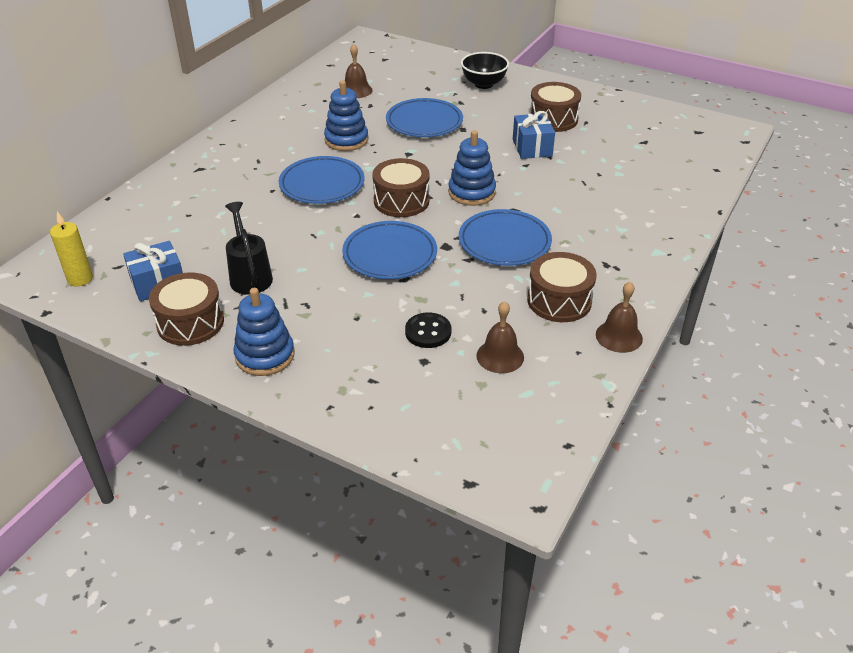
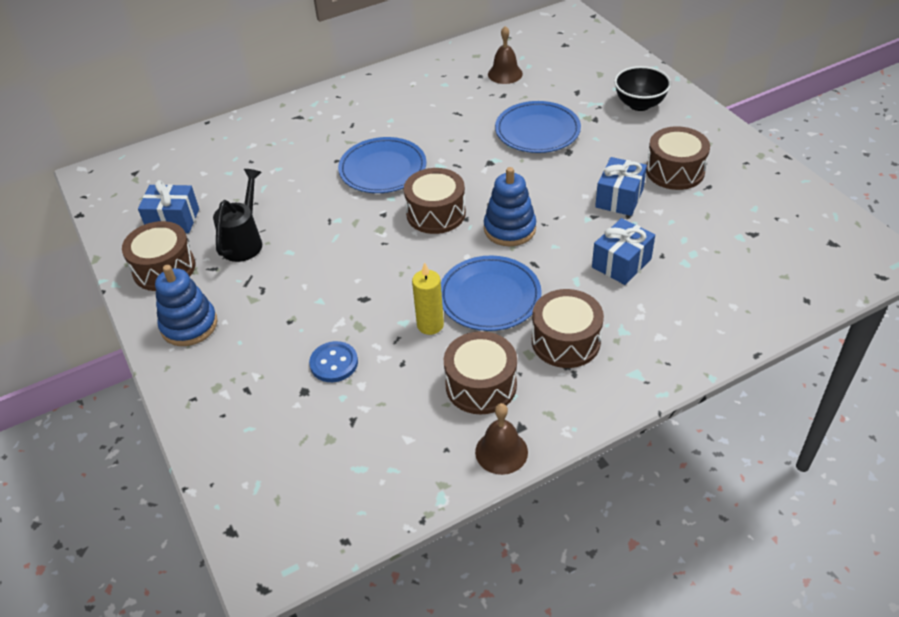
camera: 35 degrees right, 5 degrees up
(80, 279) = (125, 193): yellow candle -> yellow candle (430, 325)
(346, 140) = (446, 128): blue stacking toy -> none
(390, 254) = (374, 267): blue plate -> none
(428, 332) = (334, 363): black button -> blue button
(500, 356) = (372, 418): brown bell -> none
(576, 188) = (621, 263): none -> blue gift
(589, 250) = (565, 341): none -> brown drum

